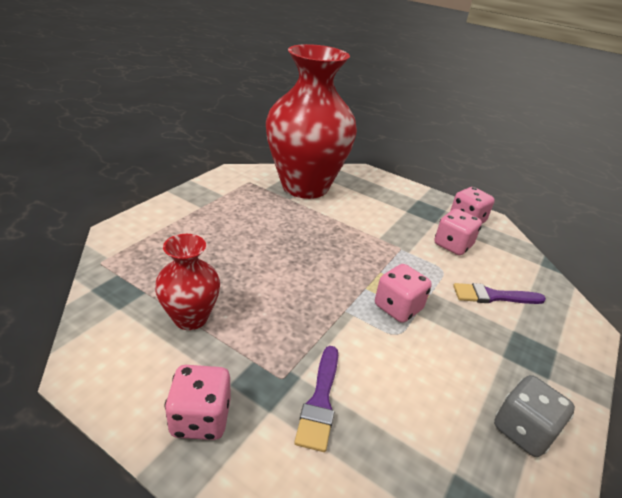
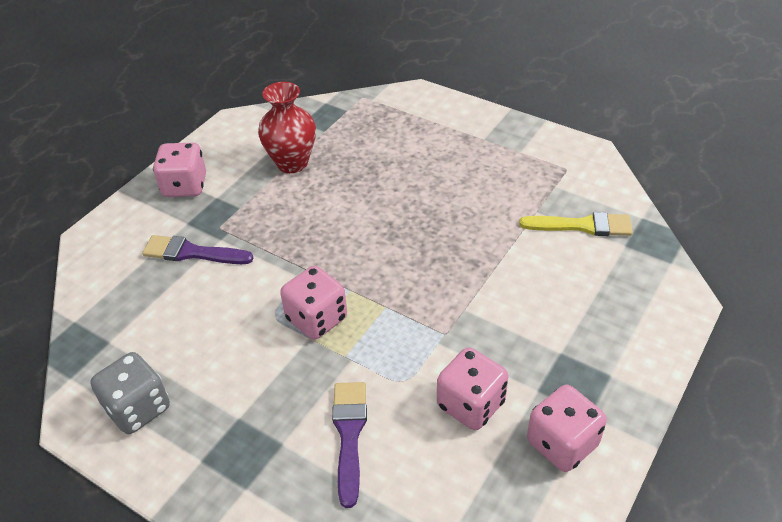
camera: 95 degrees right, 10 degrees up
(305, 186) = (582, 226): red vase -> yellow brush

